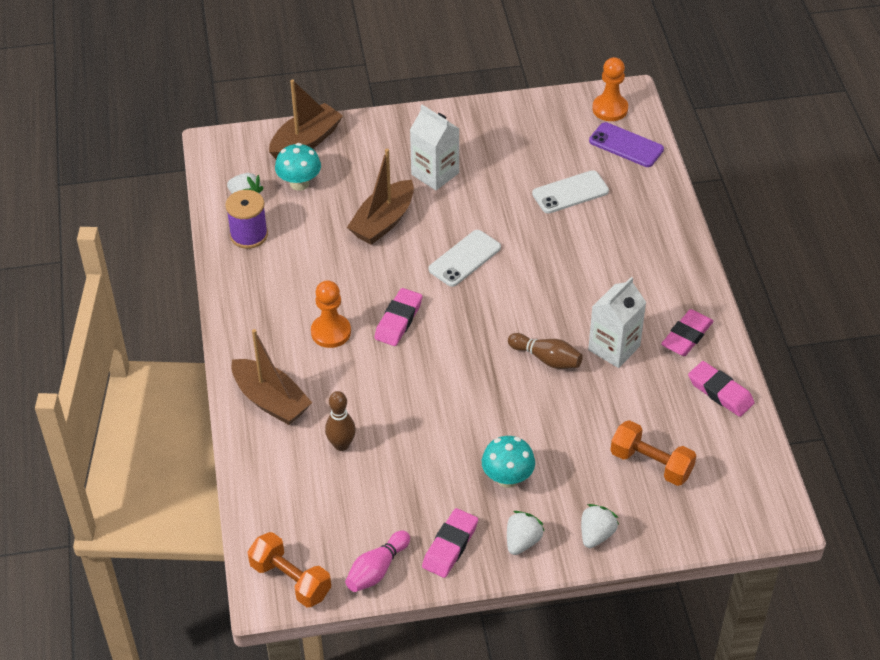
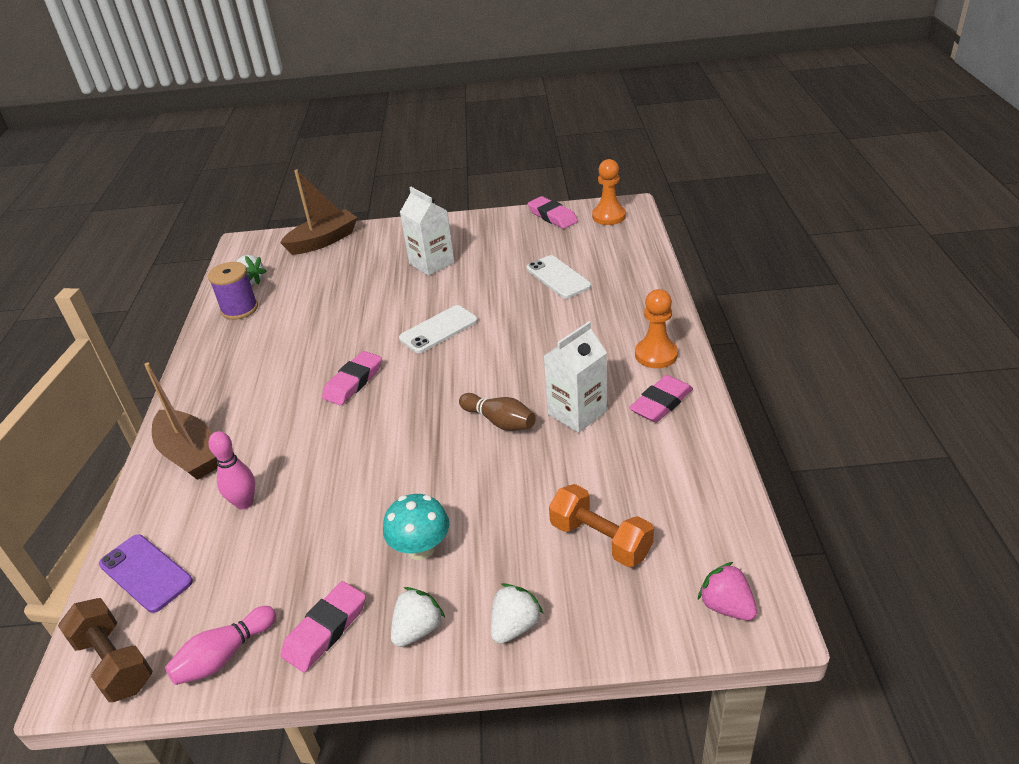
camera: 10 degrees right, 10 degrees down
(290, 580) = (114, 662): orange dumbbell -> brown dumbbell
(299, 183) = (304, 270): turquoise mushroom -> none
(331, 332) = (280, 391): orange pawn -> orange pawn (656, 355)
(341, 445) = (244, 503): brown bowling pin -> pink bowling pin
(383, 222) = (369, 299): brown boat -> none
(570, 192) = (558, 277): white phone -> white phone turned 75 degrees clockwise
(626, 145) = (619, 242): purple phone -> purple phone (145, 573)
(720, 392) = (695, 461): pink eraser -> pink eraser (552, 216)
(752, 511) = (726, 606): none -> pink strawberry

